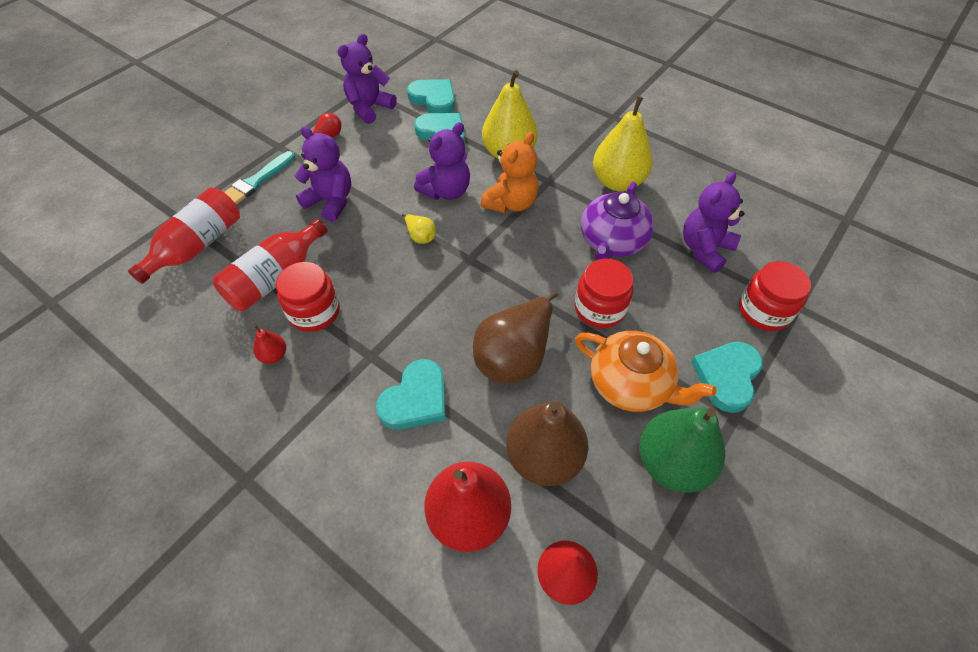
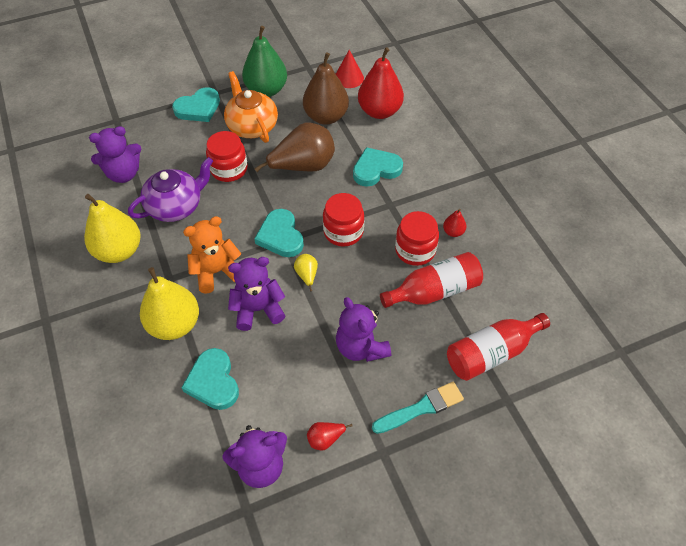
camera: 150 degrees left, 0 degrees up
(434, 99) = (185, 442): turquoise heart -> turquoise heart (280, 236)
(763, 311) = (138, 126): red jar -> red jar (343, 232)

